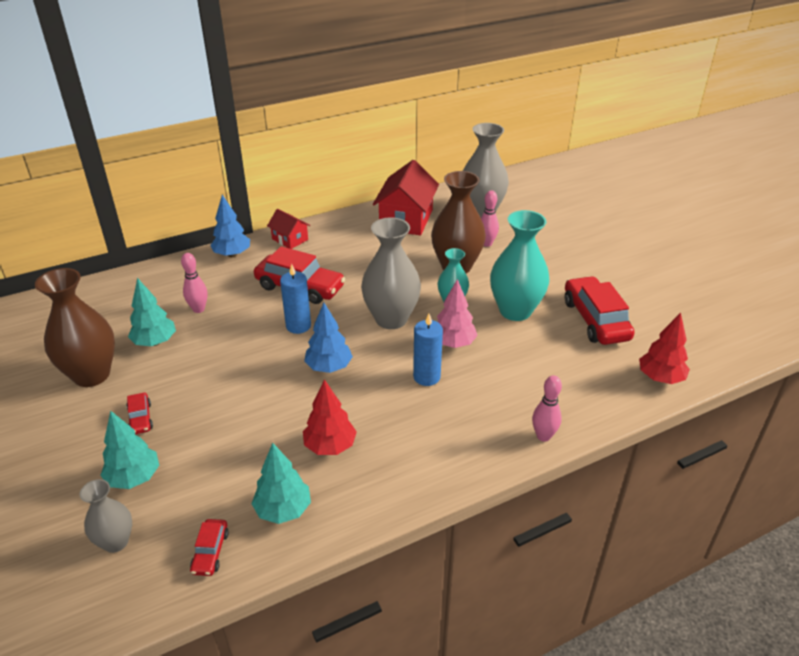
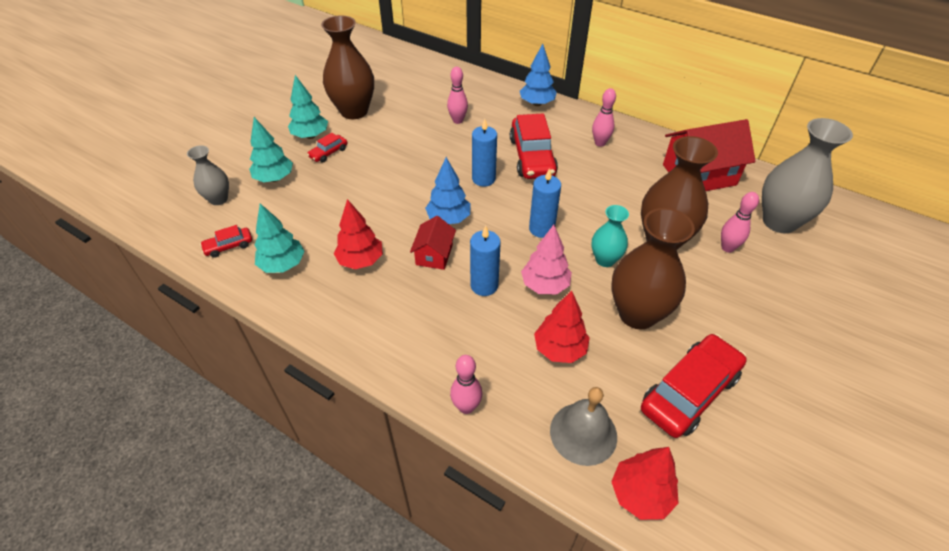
camera: 60 degrees right, 10 degrees up
(155, 342) = (406, 120): turquoise tree -> turquoise tree (310, 136)
(290, 239) = (588, 122): red house -> red house (434, 254)
(322, 246) = (600, 143): none -> pink bowling pin
(391, 319) = (541, 229): grey vase -> blue candle
(515, 311) = (637, 314): turquoise vase -> brown vase
(521, 363) = (560, 349): none -> red tree
(601, 383) = (583, 433): none -> grey bell

